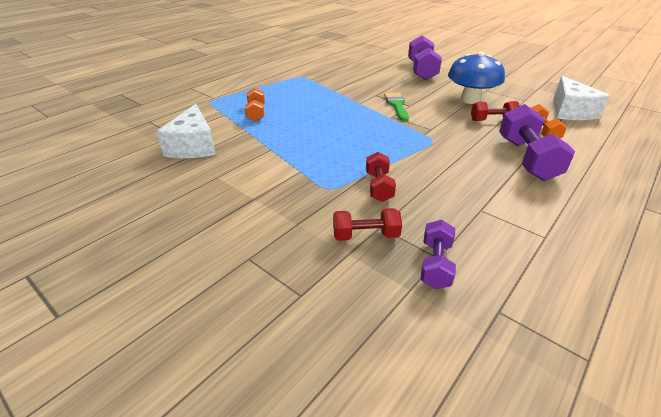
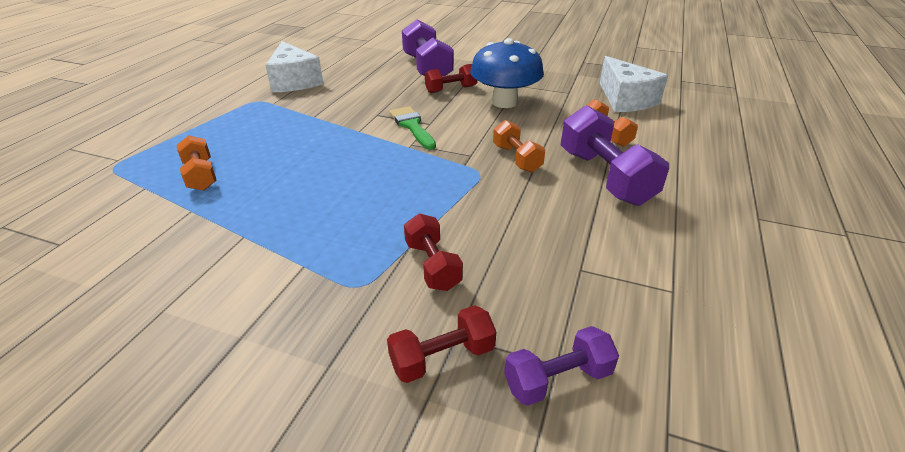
camera: 20 degrees left, 0 degrees up
(193, 146) = (102, 259): white cheese -> white cheese (294, 81)
(435, 264) = (557, 379): purple dumbbell -> purple dumbbell turned 75 degrees clockwise
(463, 136) = (516, 158): none -> orange dumbbell
(492, 120) = (543, 128): red dumbbell -> red dumbbell (451, 89)

